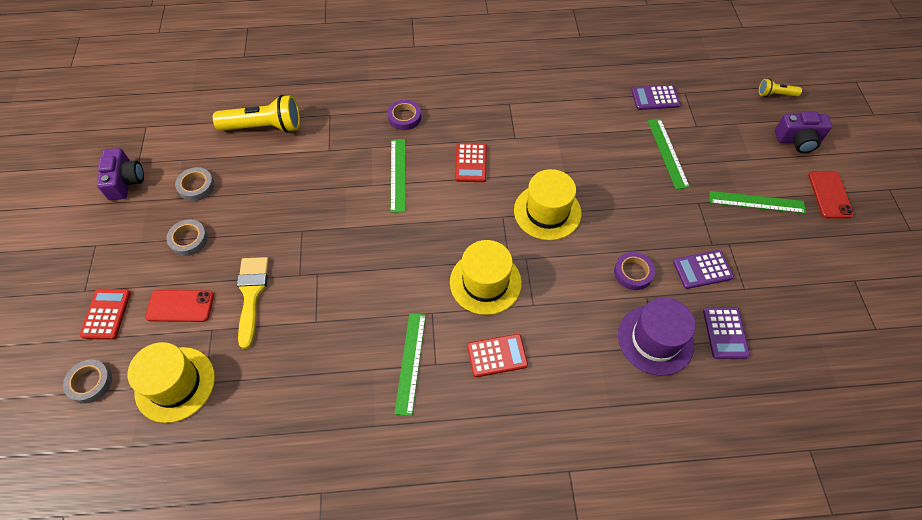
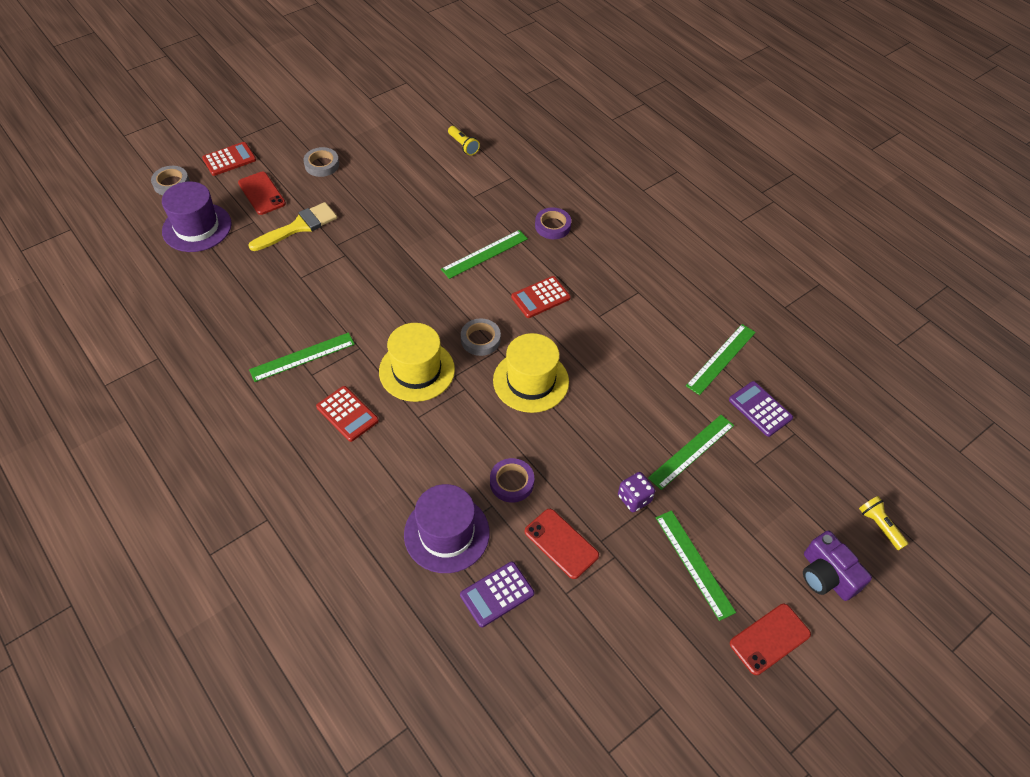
camera: 55 degrees right, 5 degrees down
(125, 181) = (347, 102): purple camera -> none
(175, 384) = (197, 227): yellow hat -> purple hat
(196, 186) = (373, 141): grey tape -> grey tape (480, 339)
(264, 127) = (463, 145): yellow flashlight -> yellow flashlight, size x0.50
(601, 93) = (721, 359): none -> green ruler
(688, 206) = (634, 498): none -> purple dice
(702, 269) = (561, 543): purple calculator -> red phone

